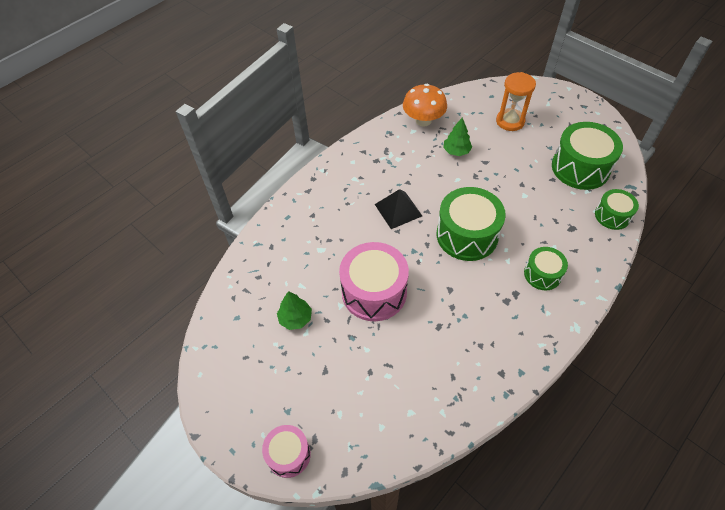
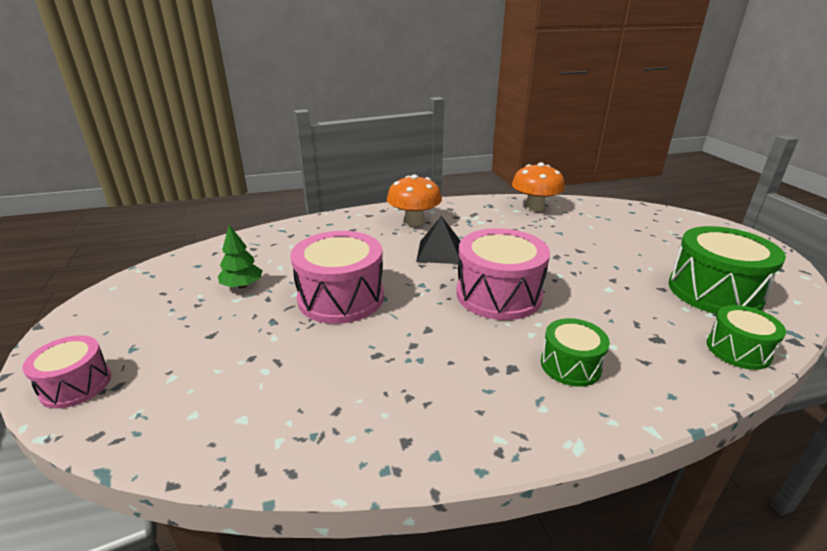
camera: 30 degrees right, 25 degrees down
(350, 182) = (414, 221): none -> orange mushroom
(456, 151) = (551, 234): green tree -> none
(467, 235) = (498, 294): green drum -> pink drum
(510, 121) = (640, 232): orange hourglass -> none

